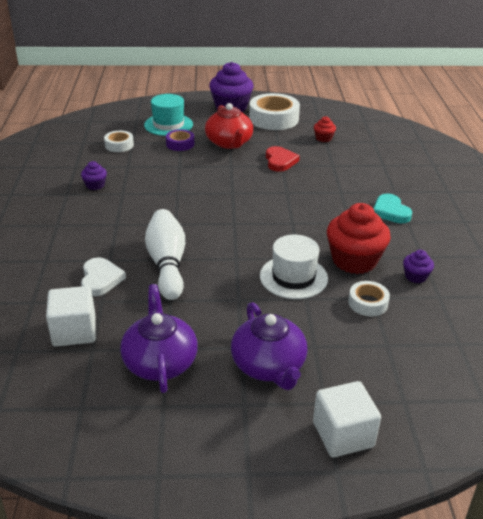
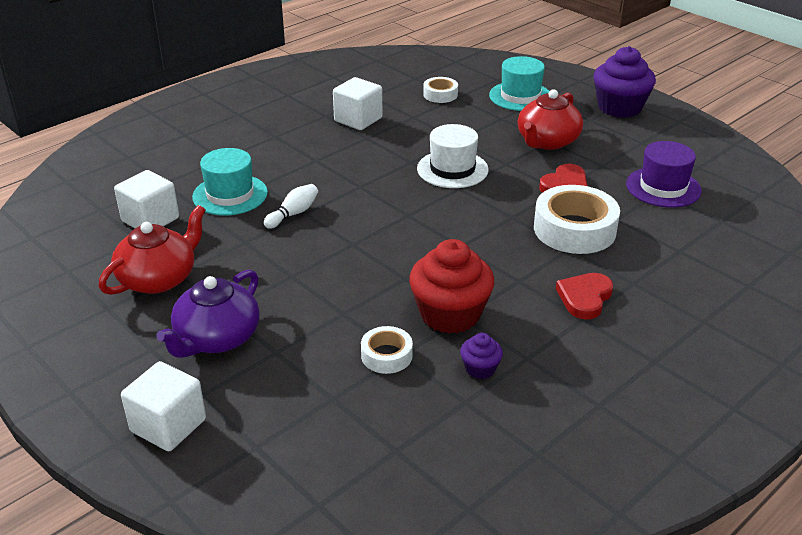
camera: 50 degrees right, 0 degrees up
(95, 185) = (358, 119): purple cupcake -> white cube
(100, 279) = (230, 195): white heart -> turquoise hat
(160, 361) = (159, 278): purple teapot -> red teapot
(167, 264) = (293, 214): white bowling pin -> white bowling pin, size x0.53
(180, 144) = (496, 119): purple tape -> none
(273, 119) = (645, 140): white tape -> white tape (574, 229)
(293, 277) = (368, 290): white hat -> white hat (452, 169)
(323, 138) = (663, 187): red cupcake -> purple hat
(390, 211) = (584, 298): turquoise heart -> red heart

